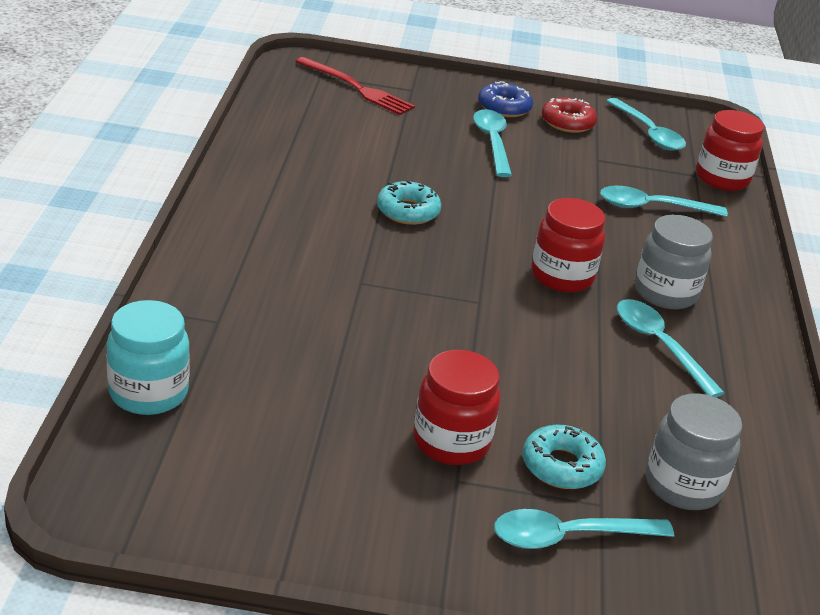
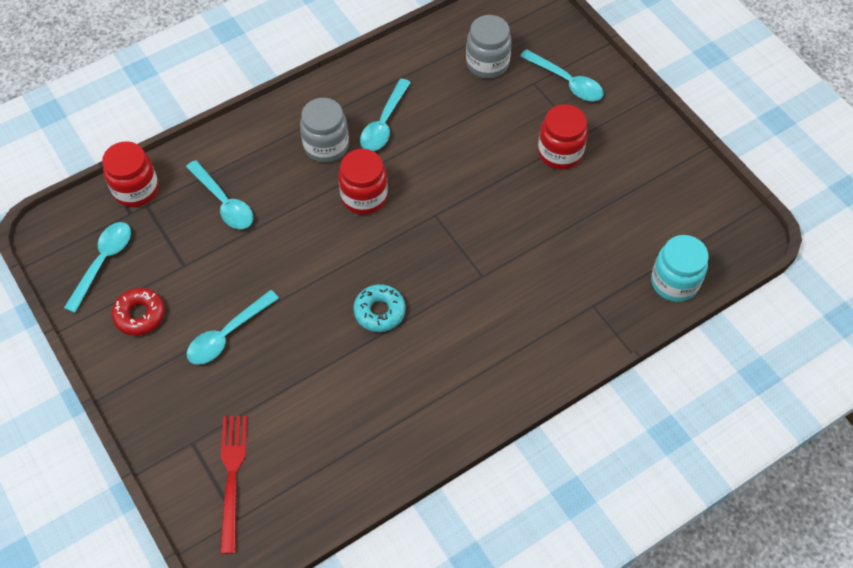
camera: 125 degrees left, 25 degrees up
(504, 107) = (157, 366): blue donut -> none
(561, 466) = (526, 108): turquoise donut -> none

